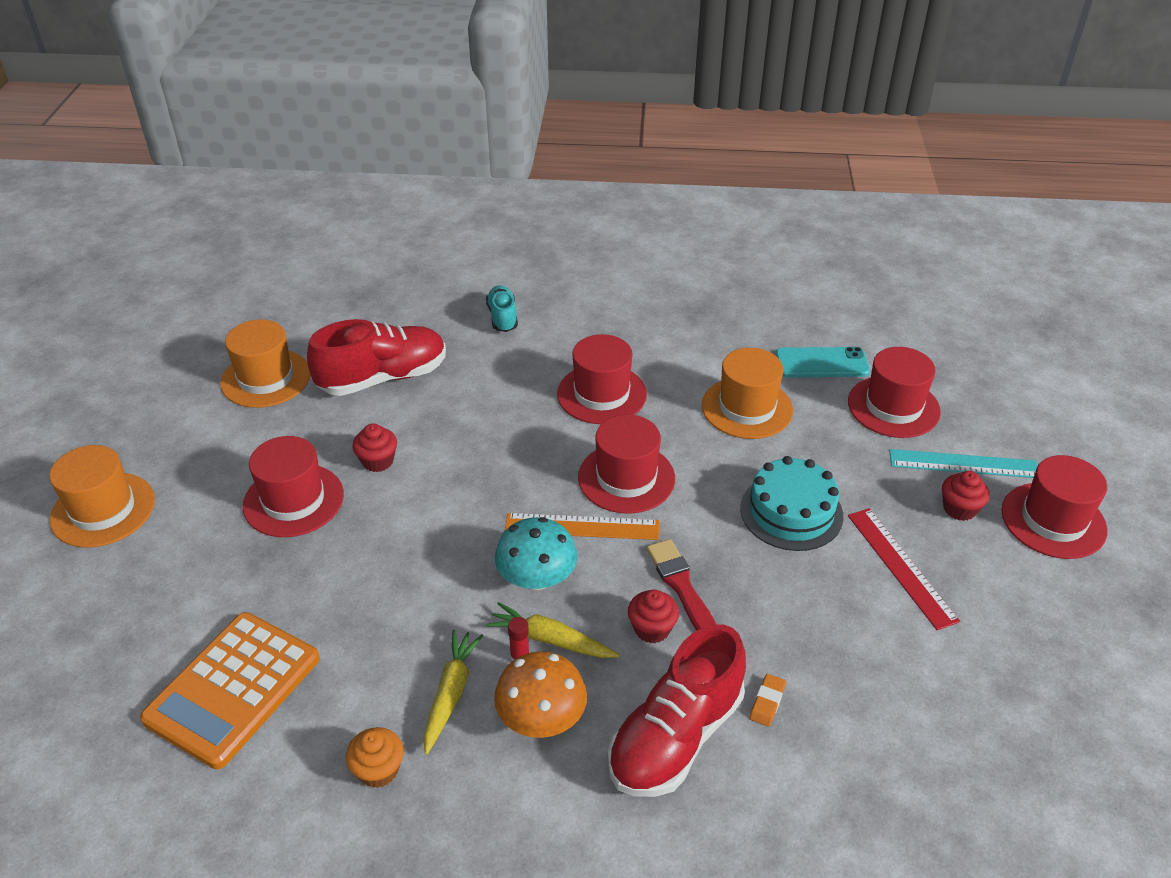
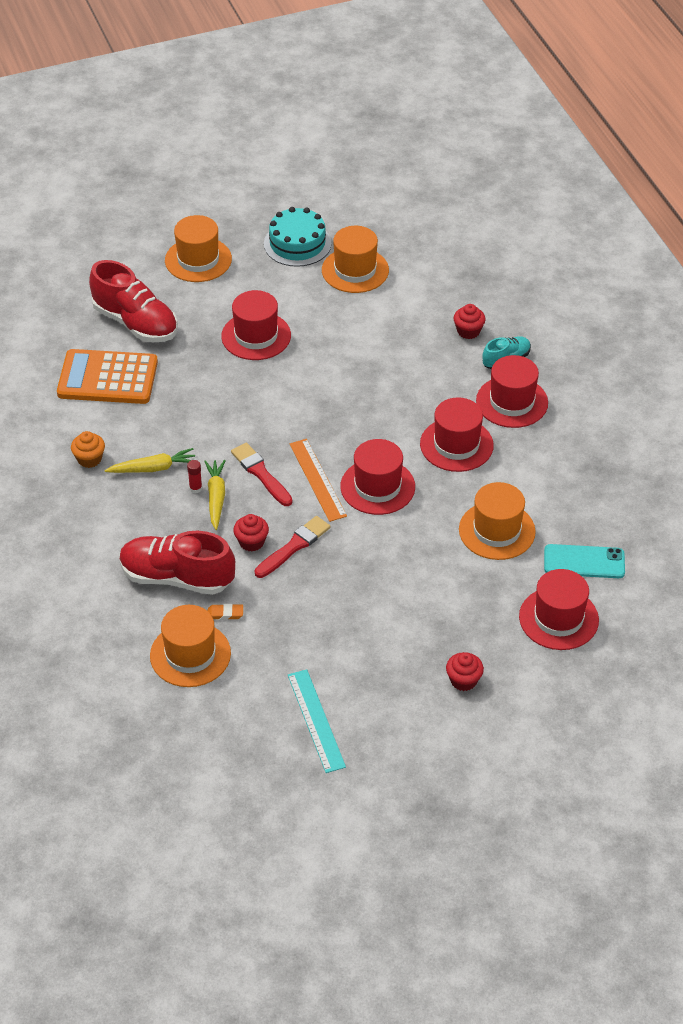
camera: 65 degrees right, 5 degrees up
(378, 461) = (314, 358): red cupcake -> red cupcake (468, 331)
(383, 378) = (395, 326): red shoe -> red shoe (136, 323)
(537, 578) = (261, 473): turquoise mushroom -> red brush
(541, 717) = (158, 513): orange mushroom -> none
(791, 512) = (400, 584): turquoise cake -> turquoise cake (297, 244)
(821, 363) = (584, 562): turquoise phone -> turquoise phone turned 60 degrees counterclockwise
(827, 770) = (190, 654): none -> orange hat
(901, 566) = (382, 657): red ruler -> none
(963, 464) = (517, 674): turquoise ruler -> turquoise ruler (316, 720)
(1053, 520) = (486, 740): red hat -> red hat (512, 402)

